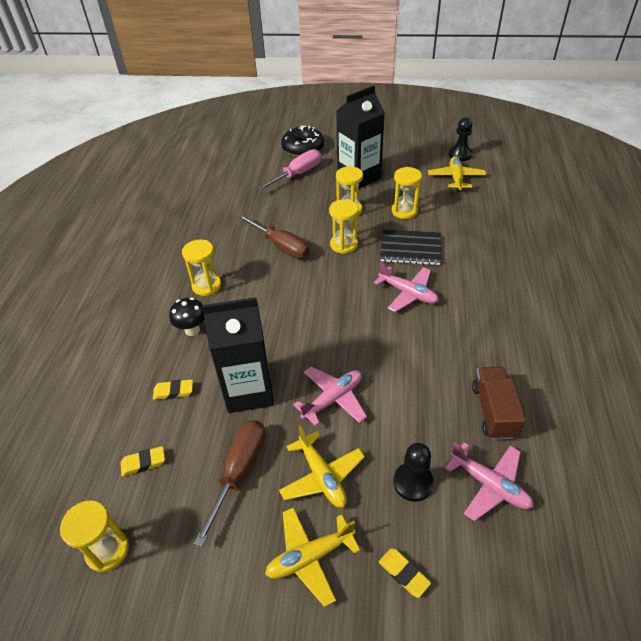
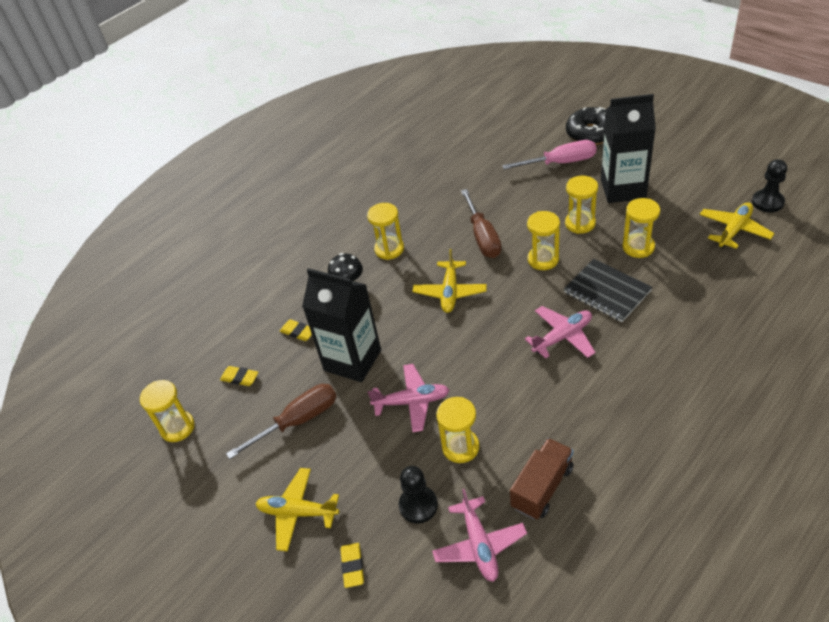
camera: 40 degrees right, 0 degrees up
(322, 476) = (353, 459): yellow plane -> yellow plane (450, 292)
(405, 414) = (460, 447): none -> yellow hourglass
(408, 293) = (562, 337): pink plane -> pink plane turned 105 degrees counterclockwise

